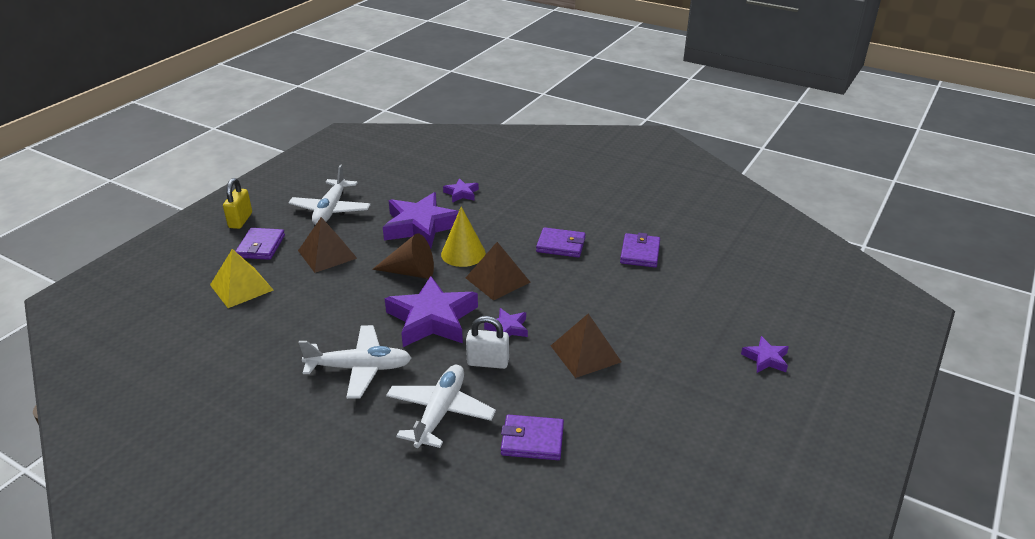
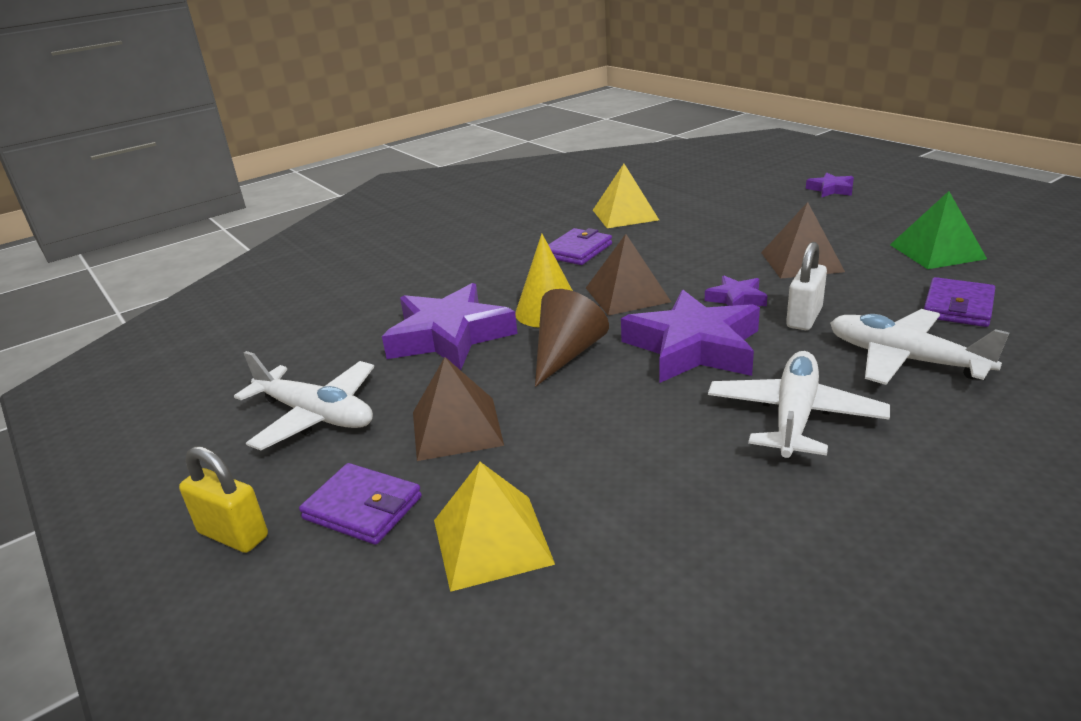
camera: 65 degrees left, 5 degrees down
(461, 193) = (392, 298): purple star -> none
(640, 253) = (625, 215): purple wallet -> yellow pyramid
(640, 429) = (936, 251): none -> green pyramid

